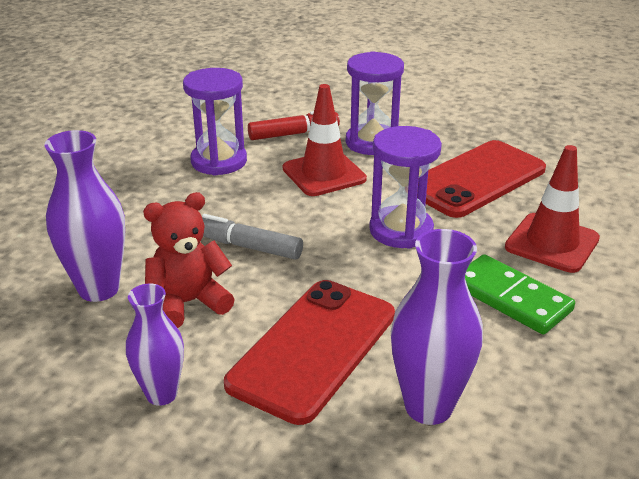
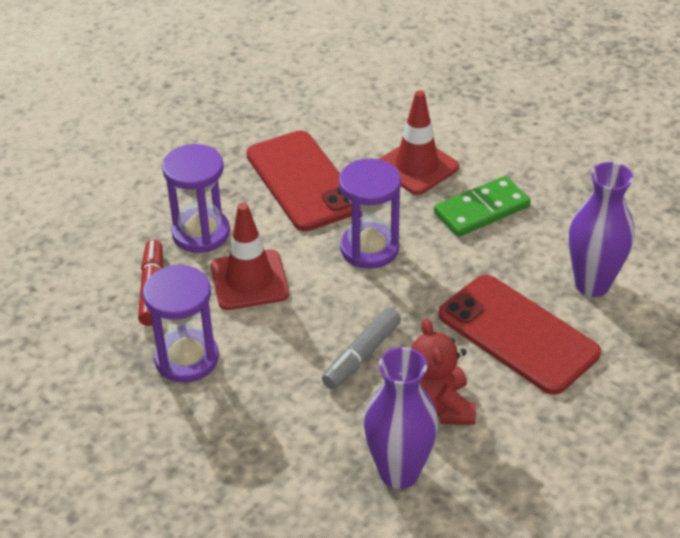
camera: 75 degrees left, 10 degrees up
(161, 394) = (554, 434): purple vase -> none

